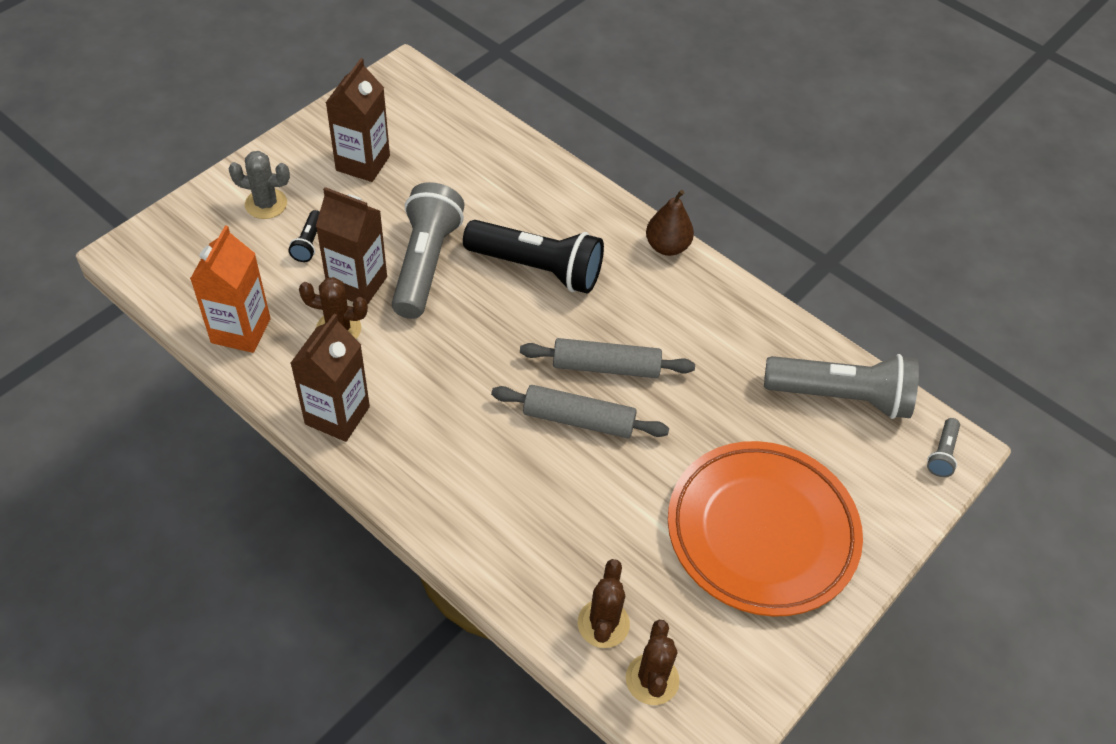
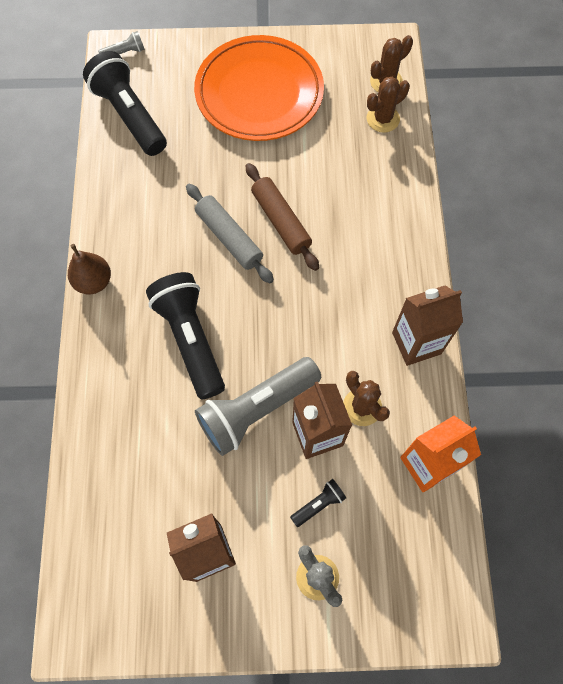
camera: 130 degrees left, 15 degrees up
(578, 420) = (281, 221): grey rolling pin -> brown rolling pin
(841, 396) = (130, 116): grey flashlight -> black flashlight

